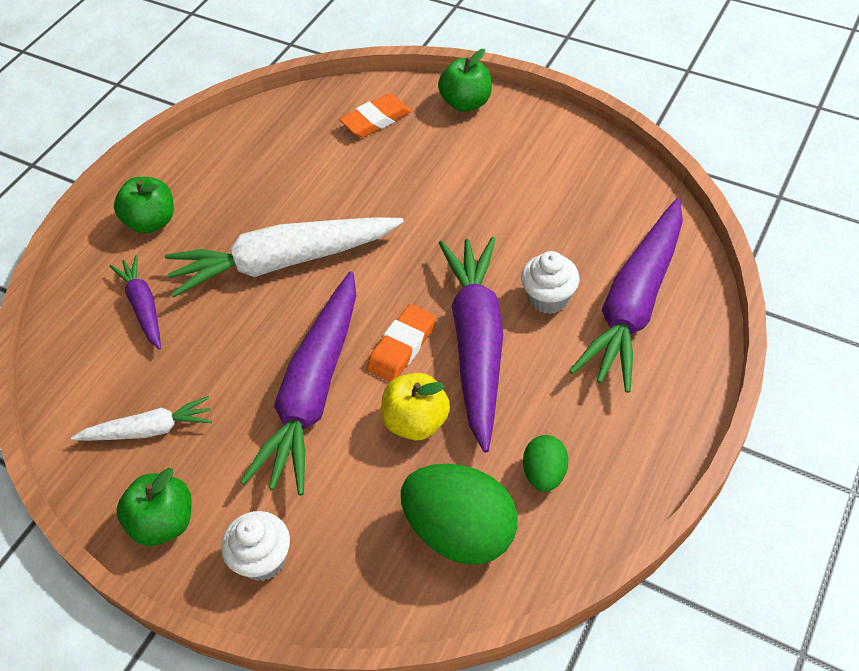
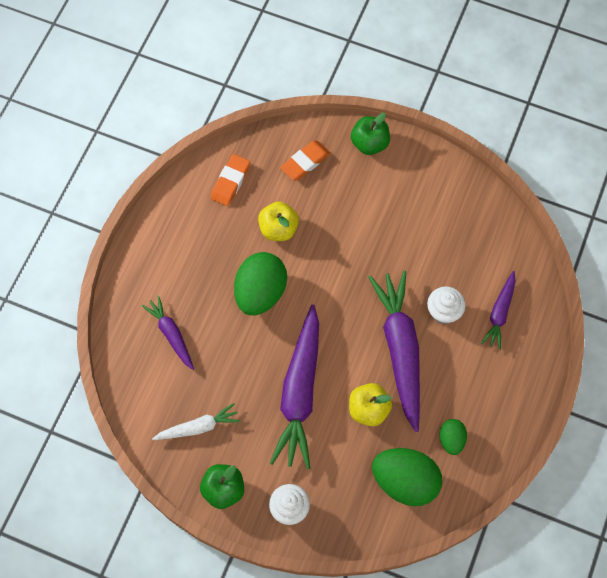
camera: 10 degrees left, 15 degrees up
(152, 222) = (159, 263): green apple -> none
(283, 262) = (260, 292): white carrot -> green egg
(325, 190) = (278, 229): none -> yellow apple
(402, 347) = (352, 355): orange eraser -> orange eraser (230, 182)
(634, 304) = (500, 313): purple carrot -> purple carrot, size x0.52

